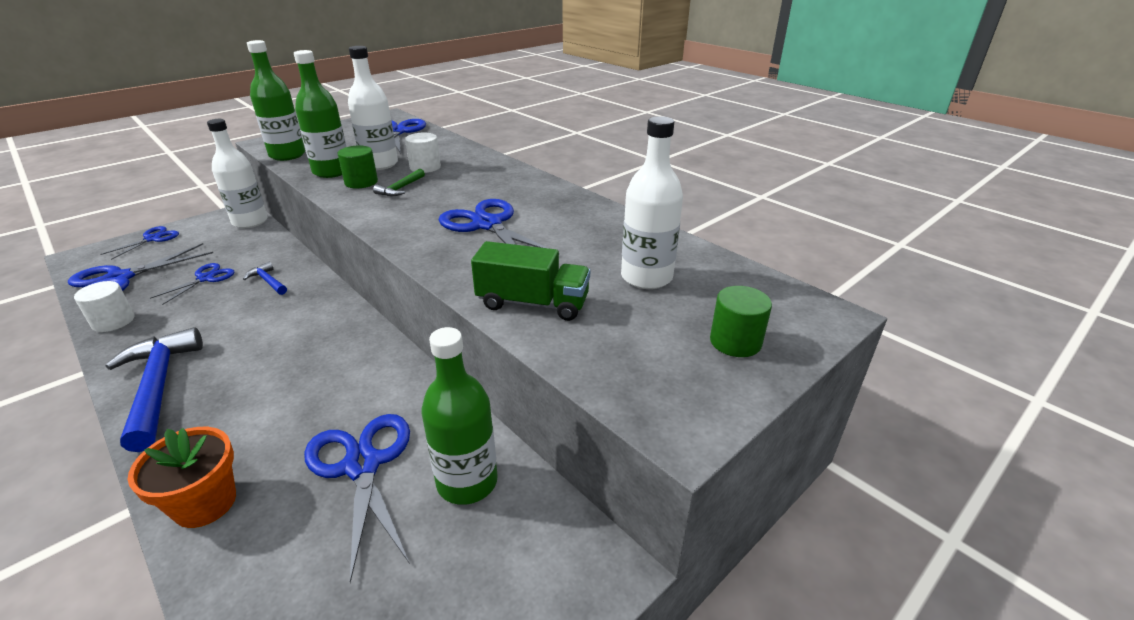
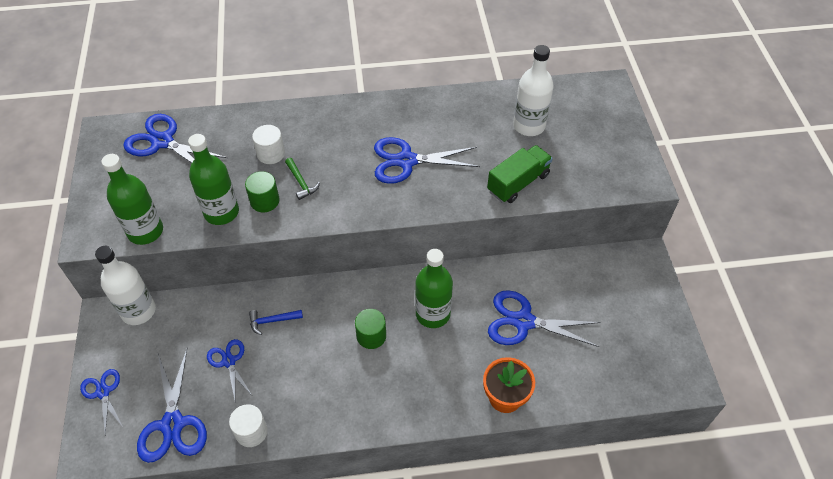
camera: 55 degrees left, 20 degrees up
(158, 387) = (372, 409): blue hammer -> none
(379, 164) = (235, 178): white bottle -> none
(467, 482) = (565, 283): green bottle -> green bottle (433, 314)
(735, 341) = (606, 129): green cylinder -> green cylinder (371, 336)

